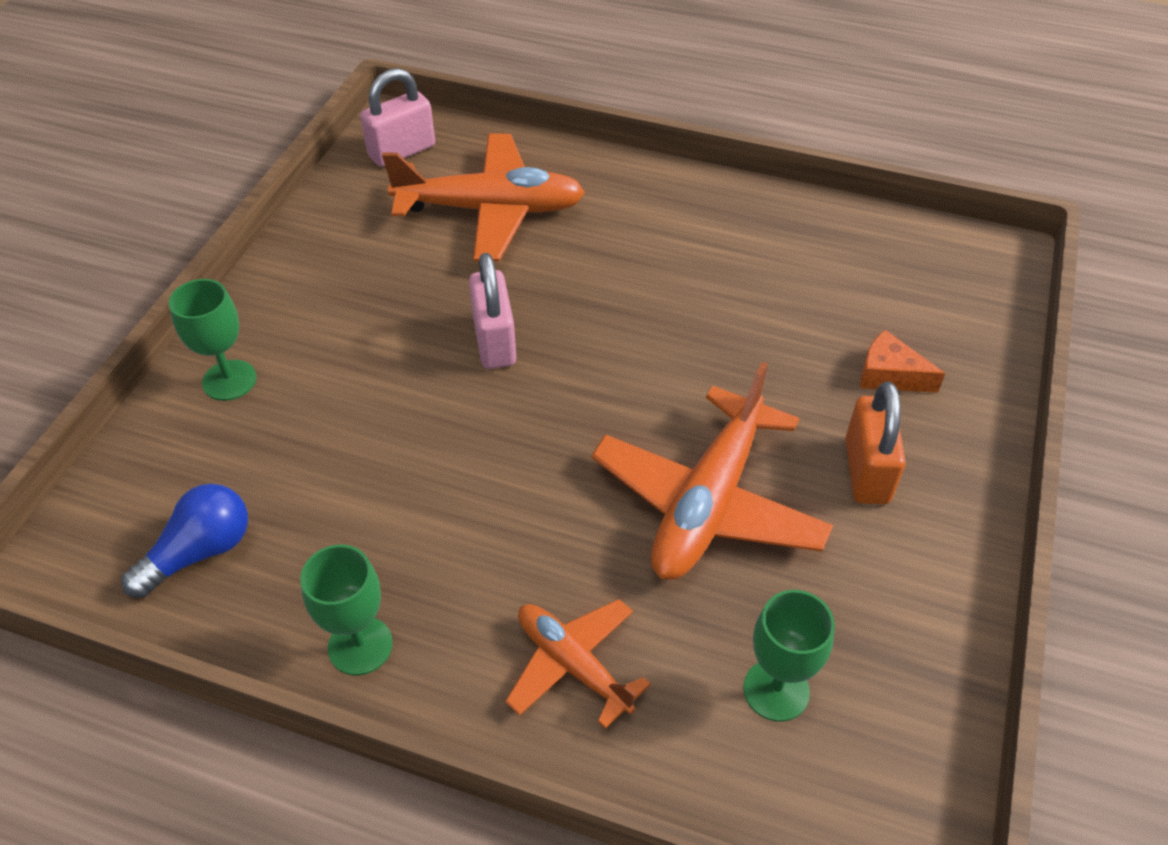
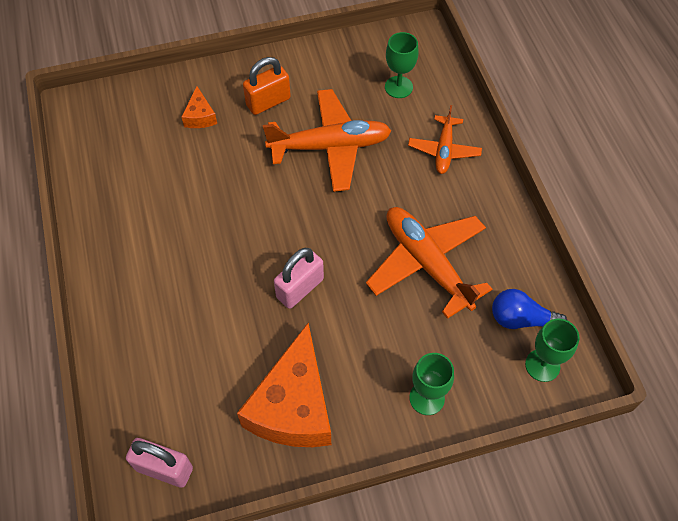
camera: 125 degrees left, 10 degrees up
(357, 264) = (293, 405): none -> orange cheese
(360, 646) = (501, 224): green goblet -> green goblet (542, 365)
(490, 210) = (192, 365): orange plane -> orange plane (427, 263)

